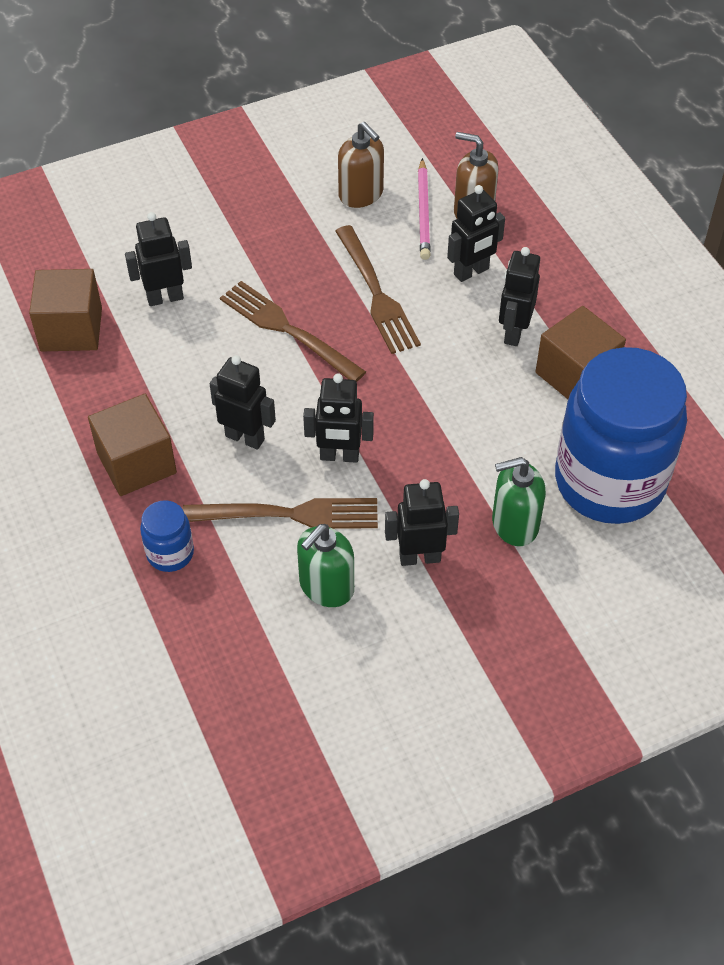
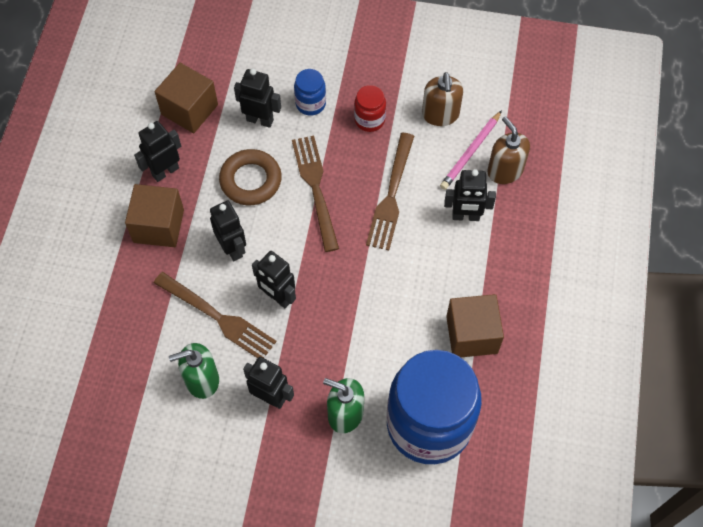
camera: 35 degrees right, 10 degrees up
(170, 553) = (132, 298): blue jar -> blue jar (310, 104)
(207, 361) = (251, 180): none -> brown ring
(289, 236) = (369, 120): none -> red jar
(513, 332) = (457, 278): black robot -> black robot (165, 171)

